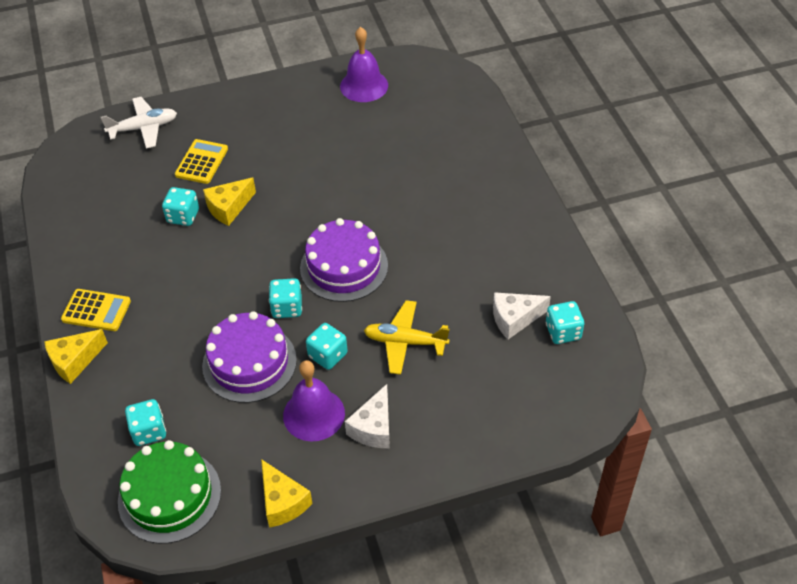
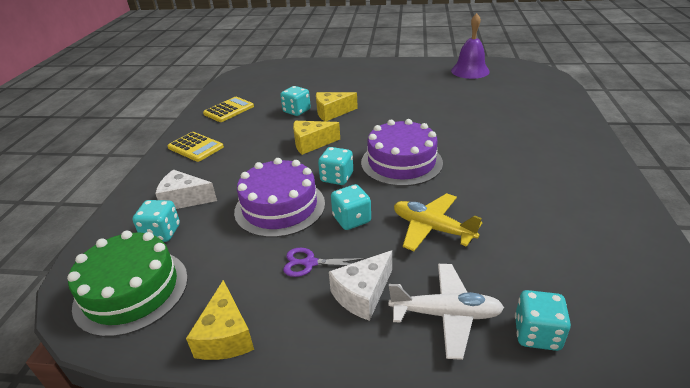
camera: 25 degrees right, 15 degrees down
(74, 361) = (153, 172): yellow cheese -> yellow cheese (311, 143)
(143, 128) = (304, 68): white plane -> white plane (446, 314)
(201, 162) = (330, 88): yellow calculator -> yellow calculator (229, 110)
(314, 414) = (309, 263): purple bell -> purple scissors
(514, 319) = (561, 239): white cheese -> white cheese (184, 199)
(563, 332) = (620, 265): turquoise dice -> turquoise dice (537, 334)

